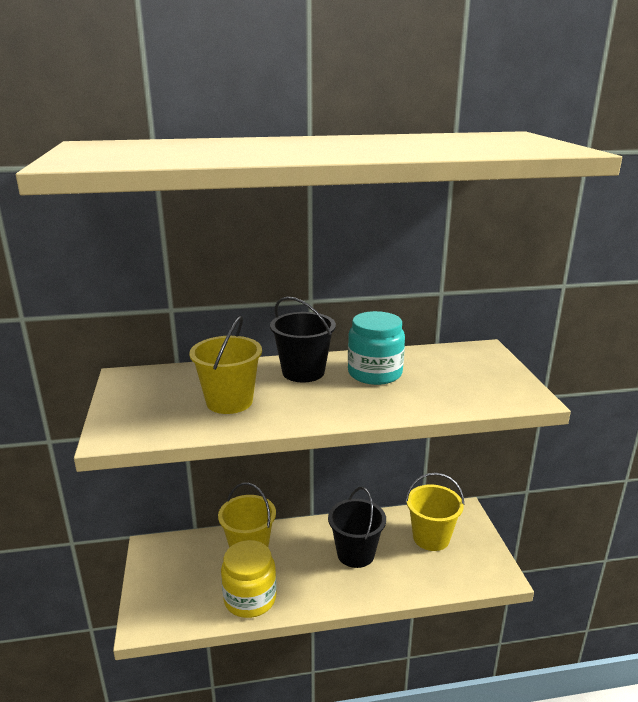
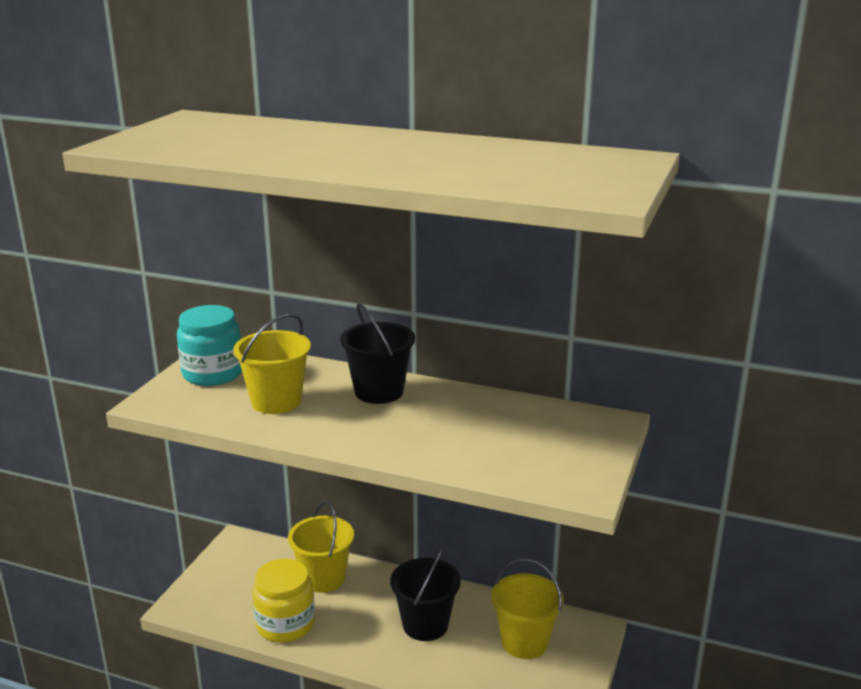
camera: 30 degrees right, 0 degrees up
(375, 373) = (449, 413): turquoise jar -> turquoise jar (213, 373)

